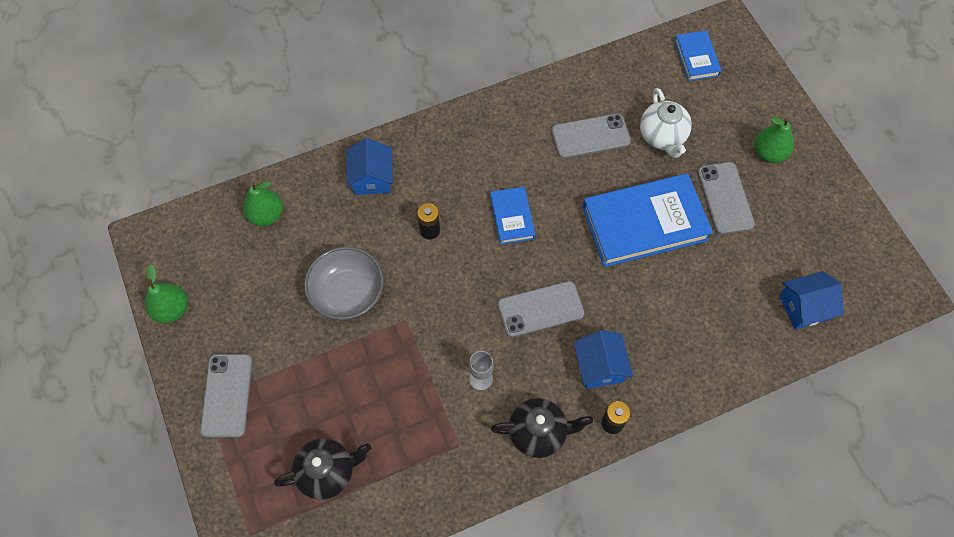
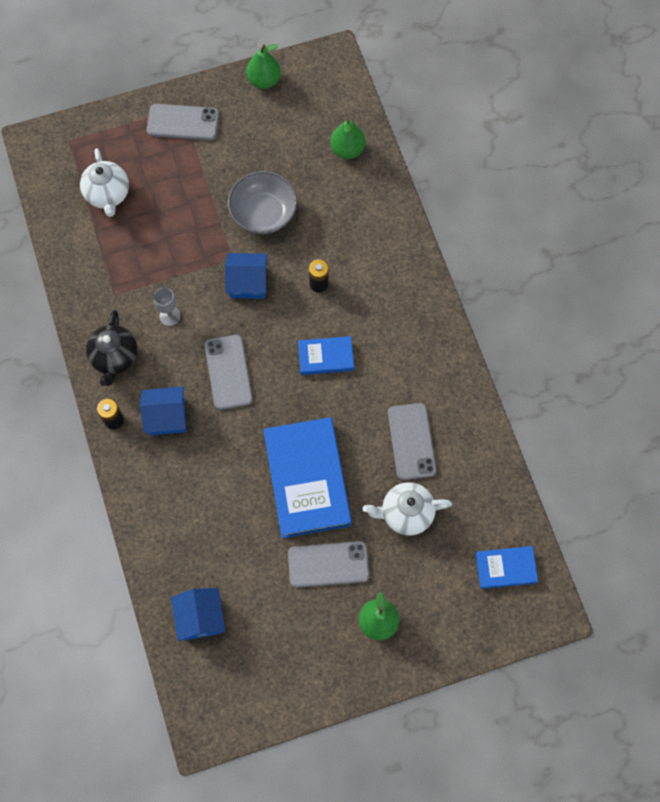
camera: 95 degrees right, 5 degrees up
(328, 472) = (108, 195): black teapot -> white teapot
(372, 178) = (379, 237): blue house -> blue house (248, 282)

